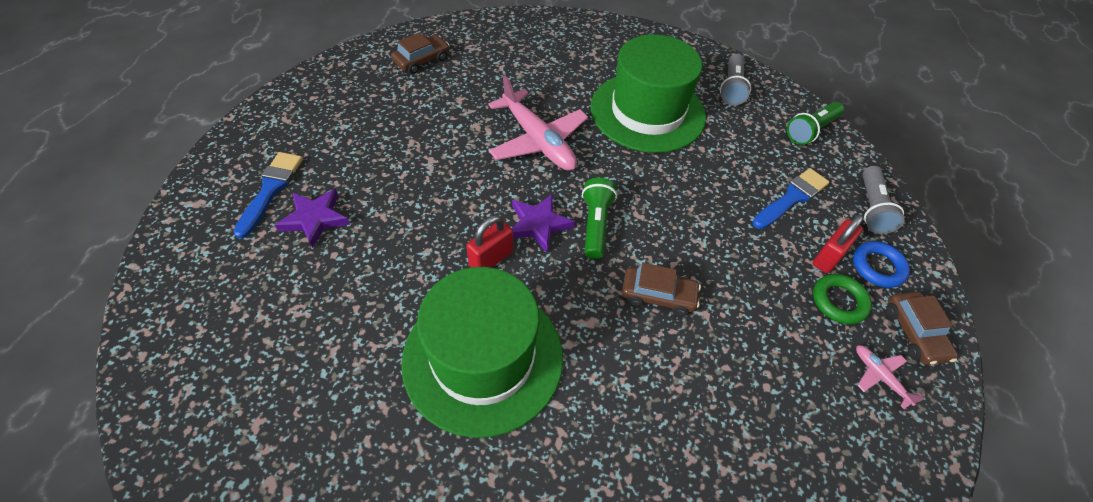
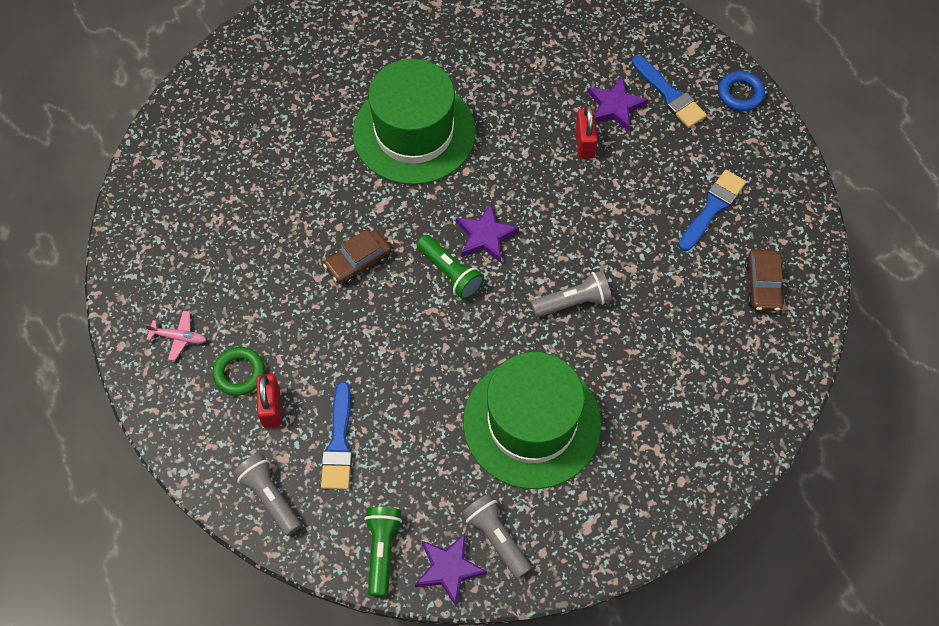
camera: 135 degrees right, 10 degrees up
(376, 110) = (712, 208): none -> blue brush
(491, 259) = (483, 185): red padlock -> red padlock (584, 143)
(538, 140) = (573, 302): pink plane -> grey flashlight
(775, 97) = (449, 568): none -> purple star
(877, 267) = (230, 434): blue ring -> blue ring (740, 94)
(914, 333) = (173, 395): brown car -> none

